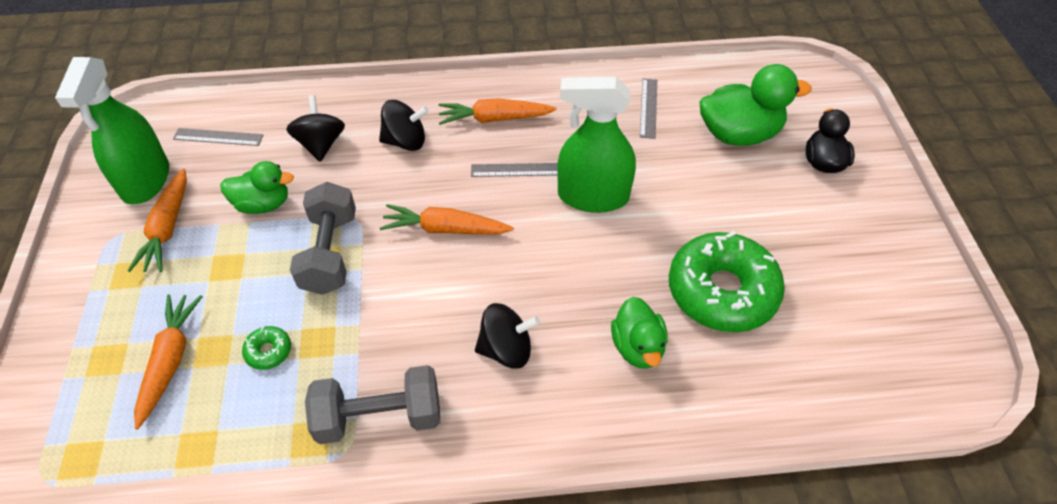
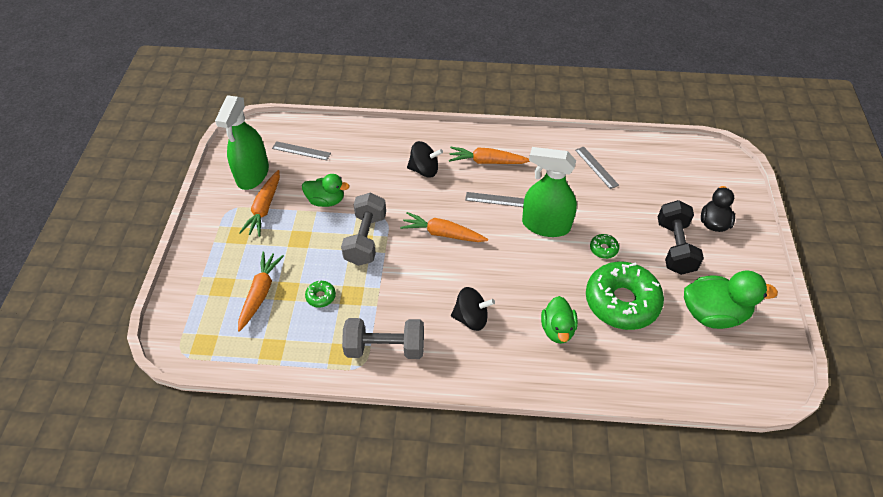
camera: 10 degrees right, 0 degrees up
(321, 144) = (367, 164): black spinning top -> none
(648, 108) = (596, 167): grey ruler -> grey ruler turned 45 degrees counterclockwise
(680, 219) = (603, 249): none -> green donut
(739, 134) = (657, 195): green duck -> green duck (713, 314)
(778, 203) = (674, 247): none -> black dumbbell

